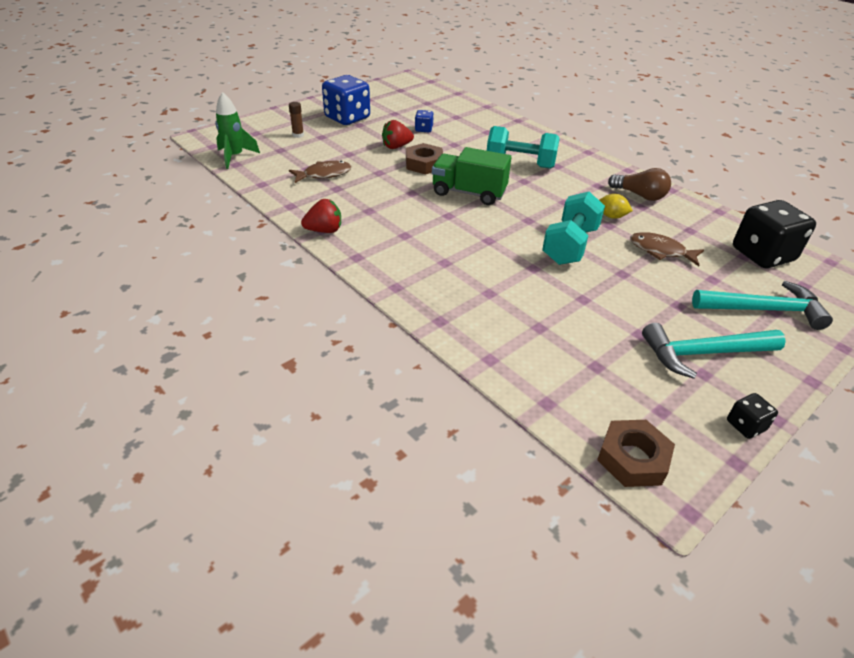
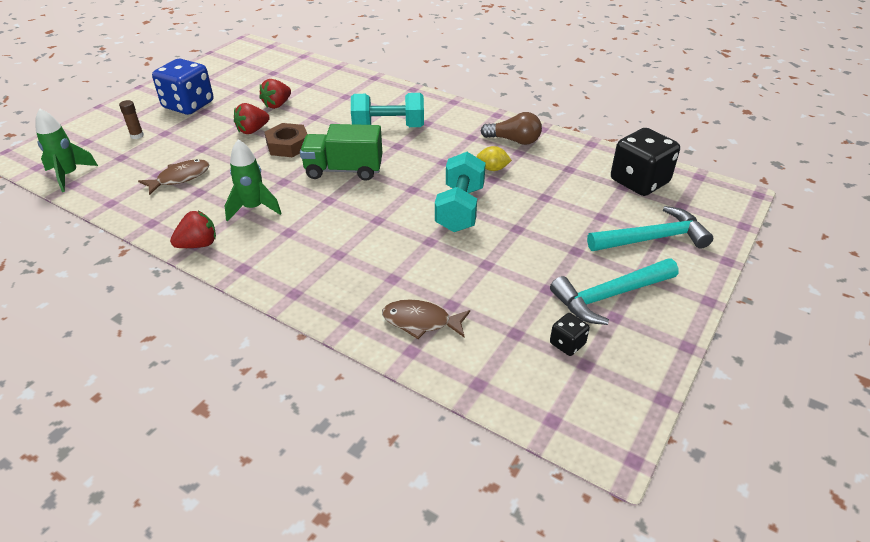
camera: 15 degrees left, 0 degrees up
(380, 210) = (253, 208): none -> green rocket
(424, 129) = (277, 105): blue dice -> red strawberry
(632, 458) = (571, 420): brown nut -> none
(660, 251) = (547, 197): brown fish -> brown fish (421, 322)
(745, 425) = (662, 360): black dice -> black dice (567, 344)

